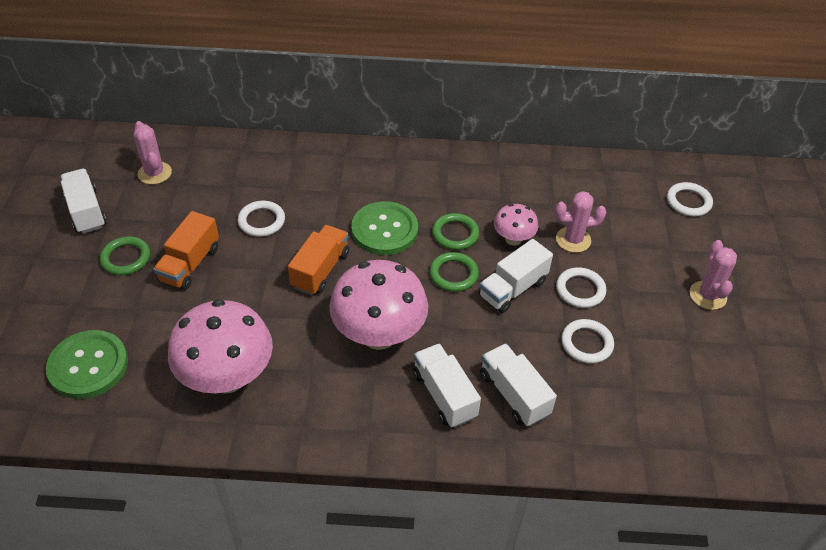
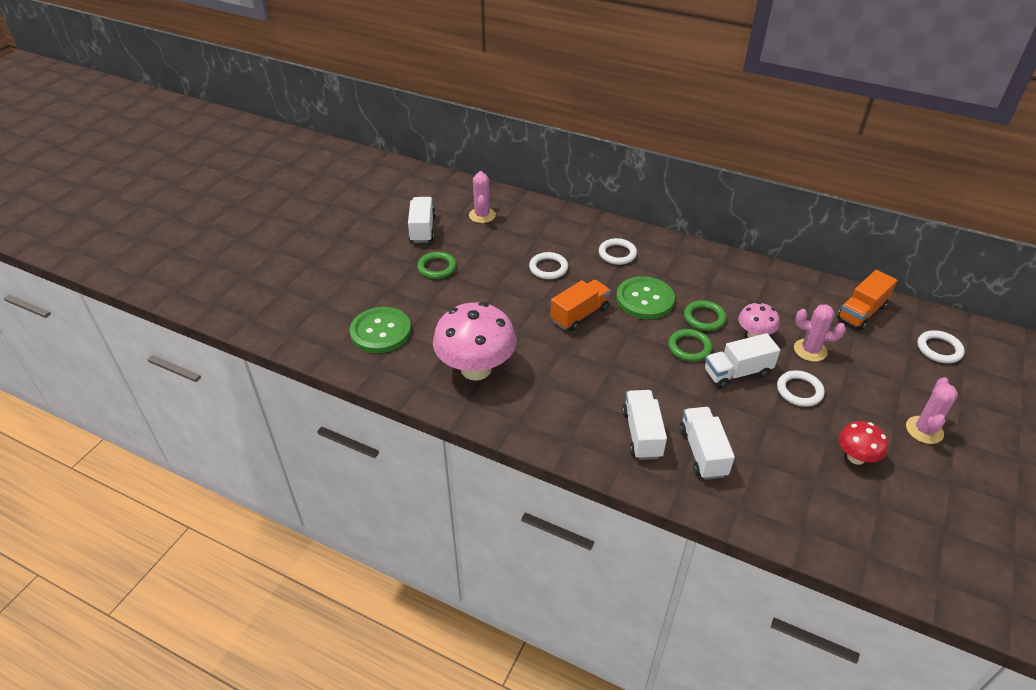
camera: 25 degrees right, 5 degrees down
(190, 264) = (481, 284): orange truck -> orange truck (861, 312)
(379, 335) = (607, 374): pink mushroom -> none
(586, 343) = (787, 434): white ring -> white ring (617, 254)
(659, 347) = (856, 457): none -> red mushroom

